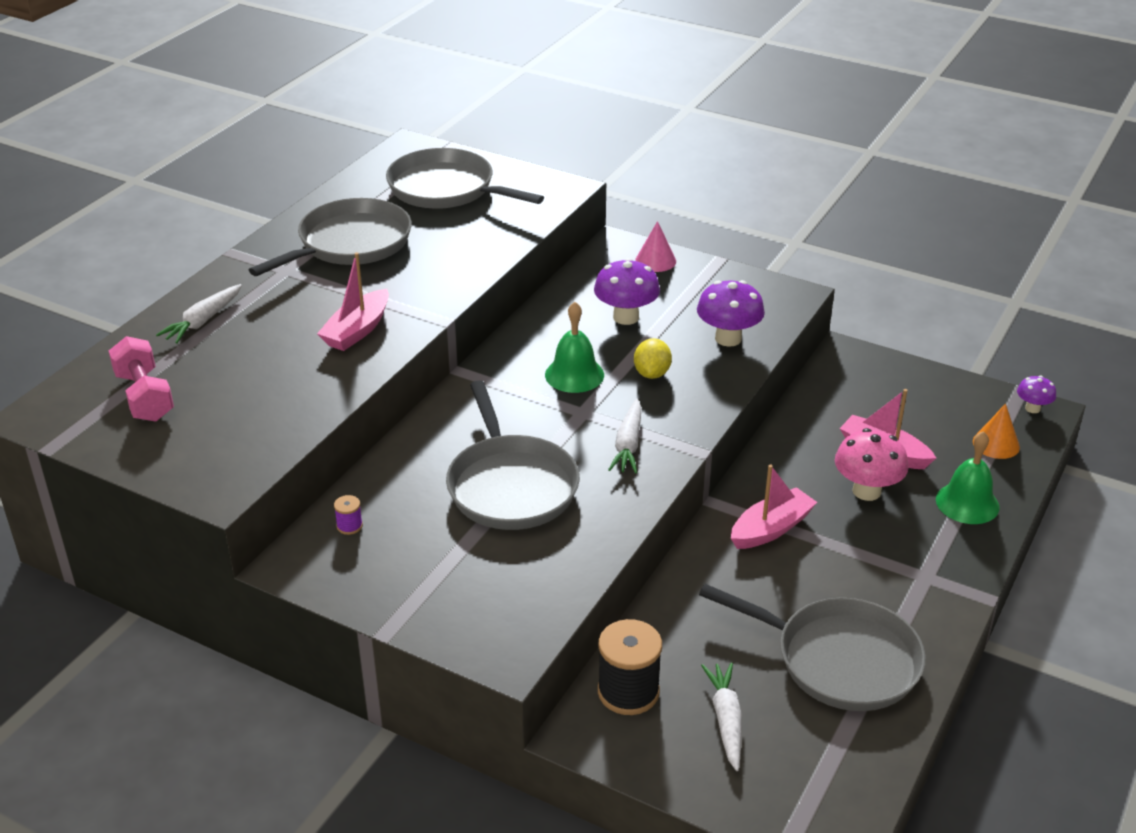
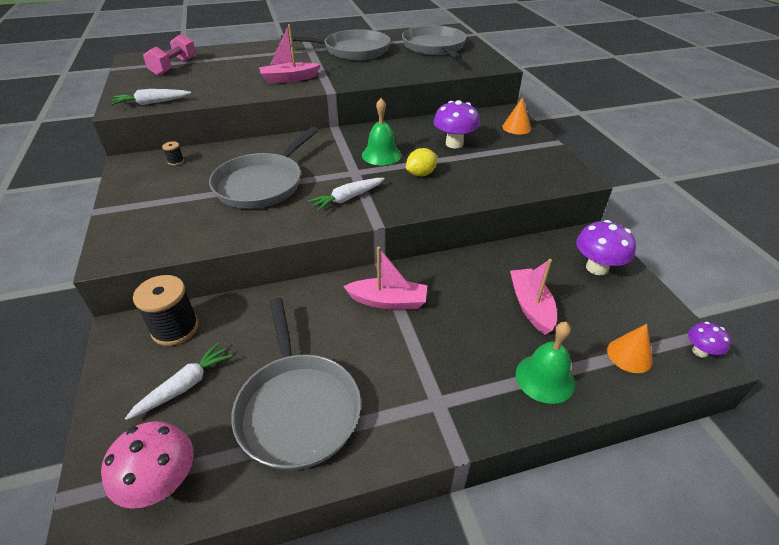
camera: 45 degrees right, 5 degrees up
(203, 321) = (245, 53): white carrot -> white carrot (152, 103)
(349, 526) = (176, 161): purple spool -> black spool
(655, 261) = (516, 127): pink cone -> orange cone
(728, 338) = (494, 179): purple mushroom -> purple mushroom (597, 268)
(866, 491) = (482, 321): pink mushroom -> pink mushroom (162, 483)

